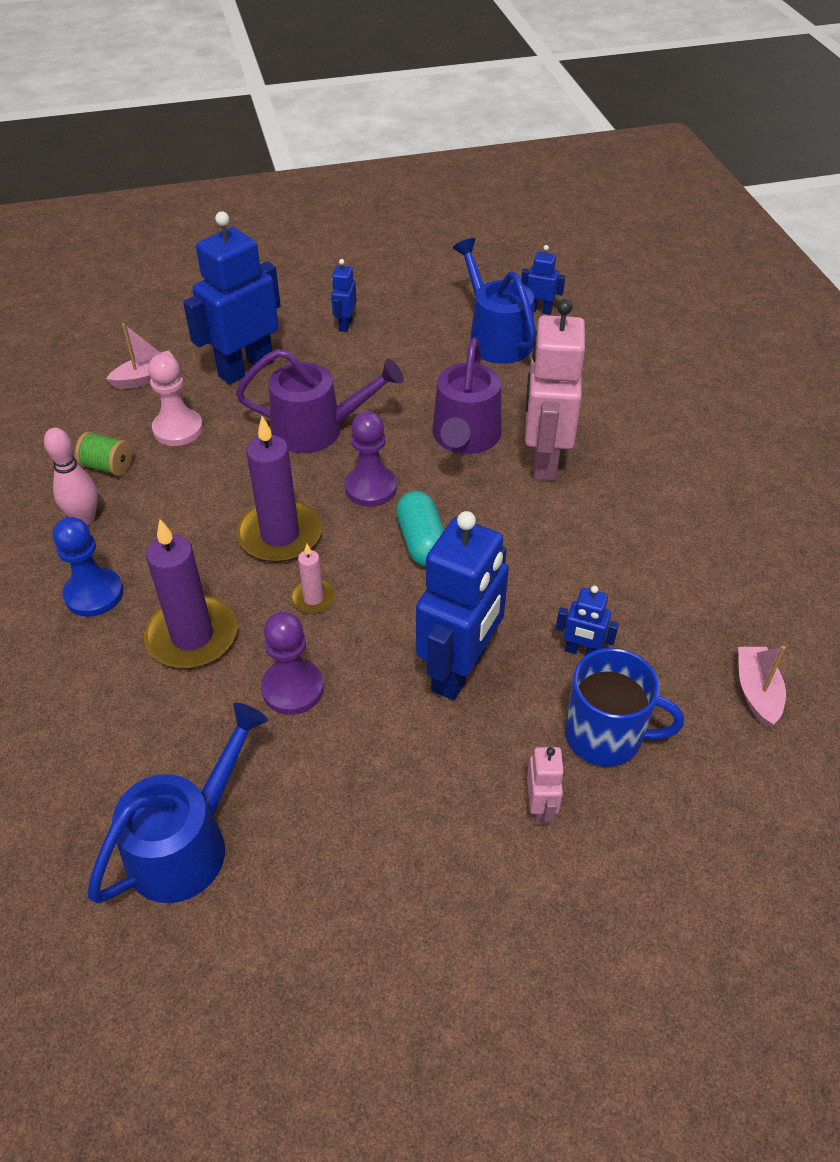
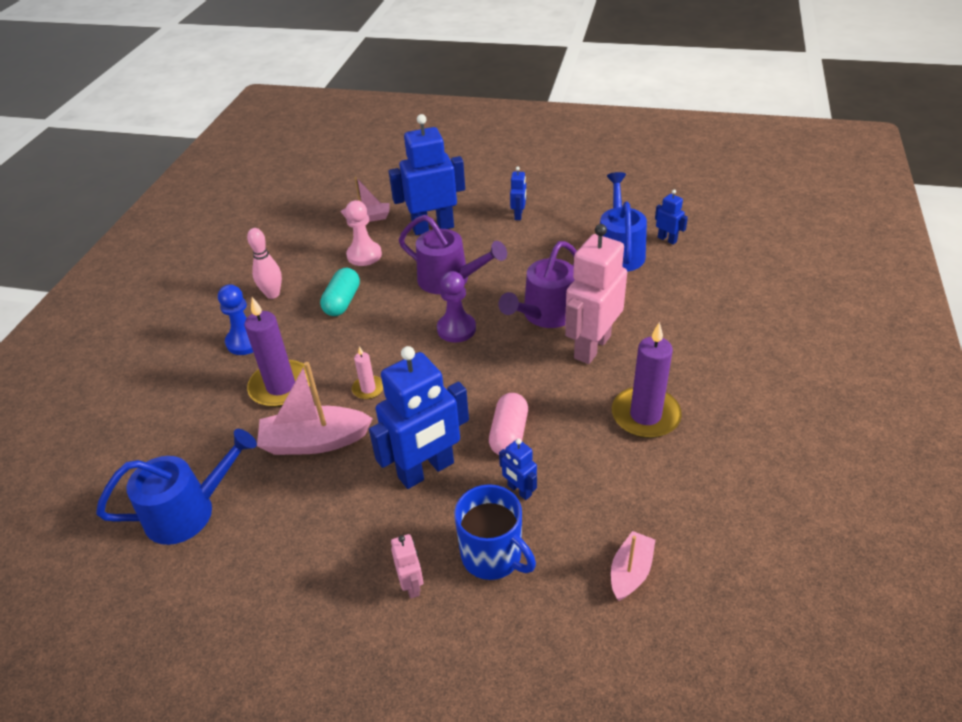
camera: 30 degrees right, 5 degrees down
(108, 466) = (308, 266): green spool -> none
(280, 535) = (377, 341): purple candle -> purple candle (645, 415)
(292, 688) = (315, 441): purple pawn -> pink boat
(345, 324) = (518, 215): blue robot -> blue robot turned 150 degrees clockwise
(422, 542) = (464, 376): turquoise capsule -> turquoise capsule (342, 302)
(524, 592) = (509, 434): none -> pink capsule
(540, 808) = (411, 585): pink robot -> pink robot turned 45 degrees counterclockwise

